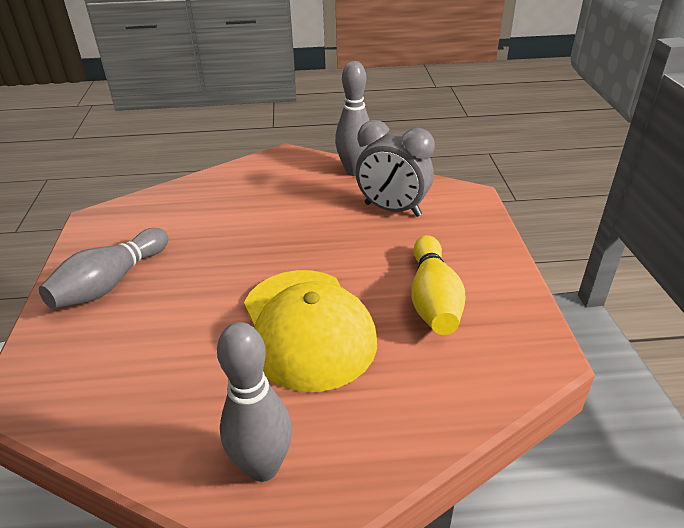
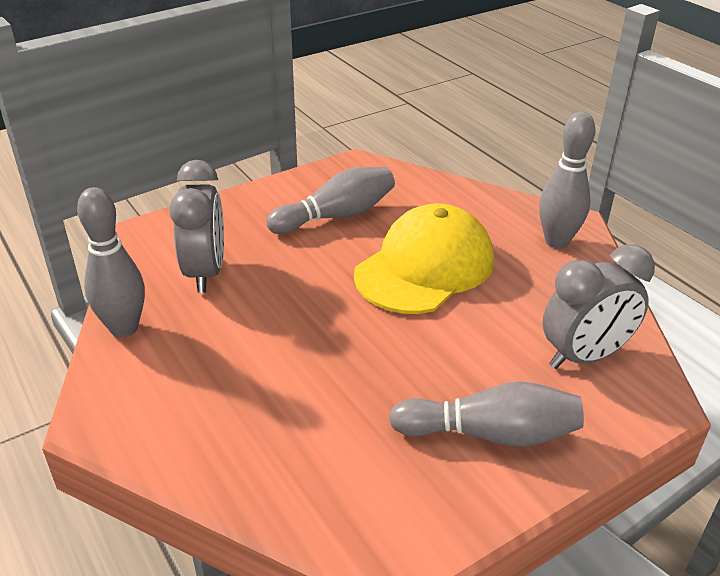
camera: 120 degrees left, 0 degrees up
(105, 375) = (584, 357): none -> grey clock
(433, 299) = (336, 216): yellow bowling pin -> grey bowling pin

